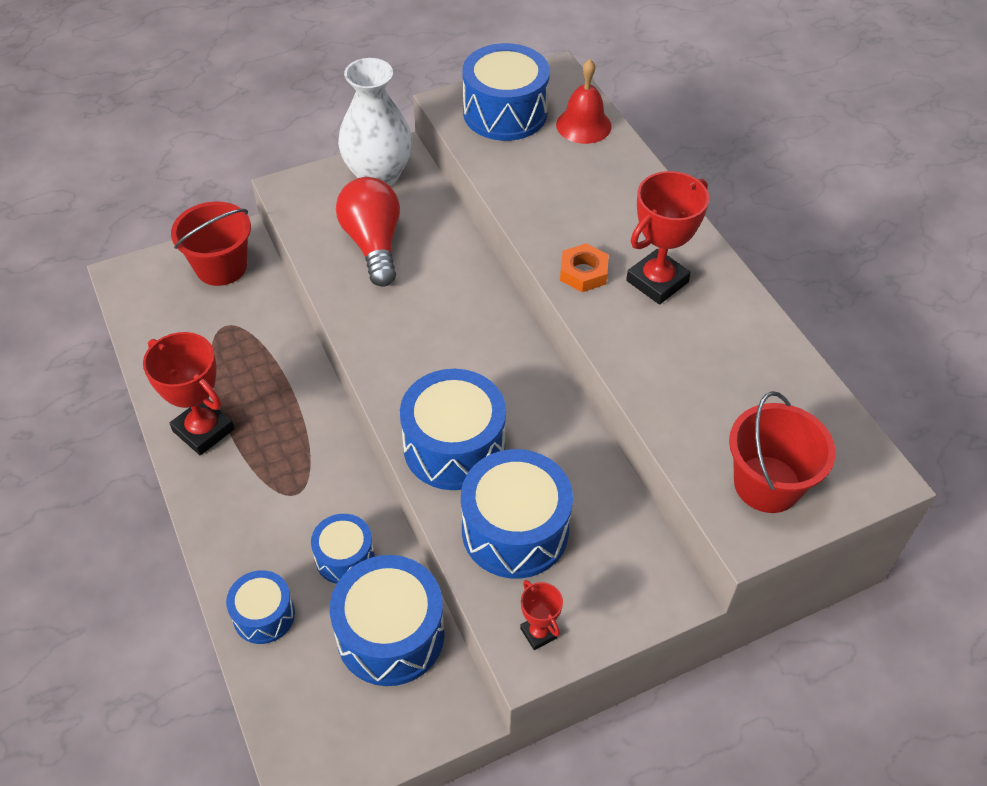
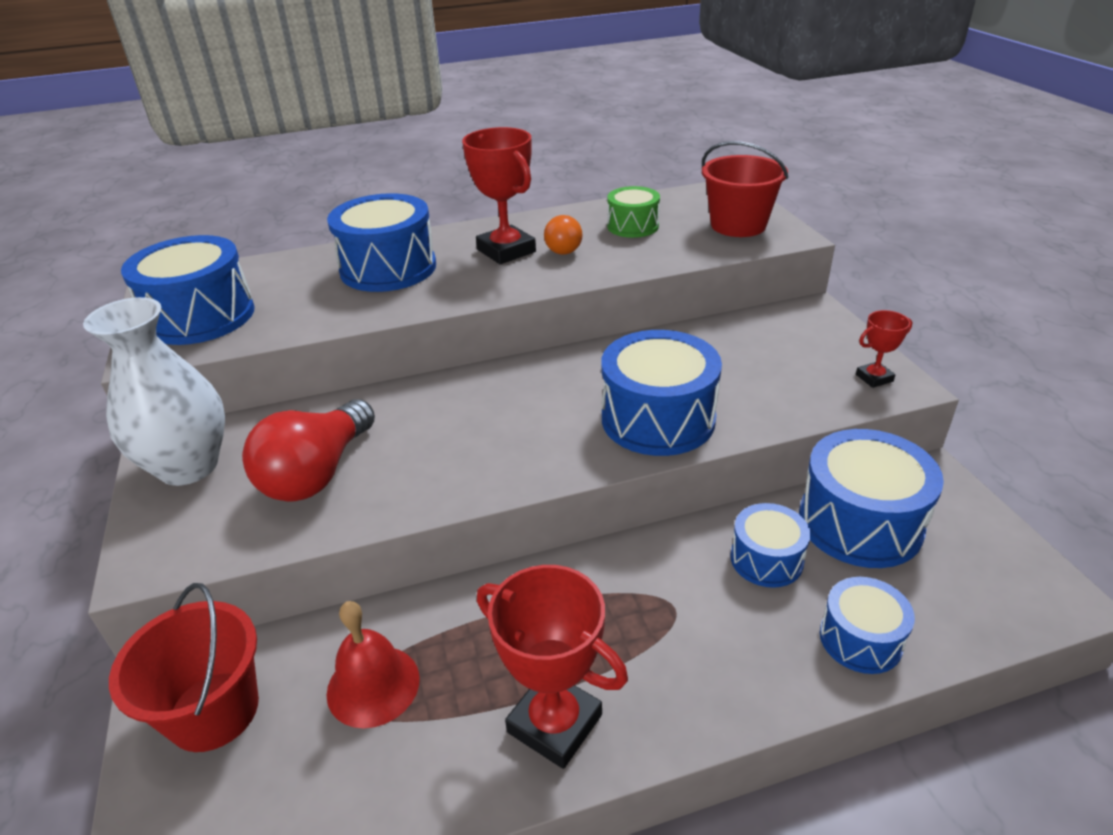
camera: 80 degrees left, 15 degrees down
(203, 430) = (554, 723): red trophy -> red trophy turned 75 degrees clockwise
(373, 244) = (317, 473): red light bulb -> red light bulb turned 60 degrees counterclockwise
(515, 530) = (762, 385): blue drum -> blue drum (388, 268)
(583, 125) = (262, 272): red bell -> red bell (373, 685)
(583, 272) = (480, 284): orange nut -> none
(674, 327) = (565, 247): none -> orange light bulb
(740, 382) = (633, 226): none -> green drum

